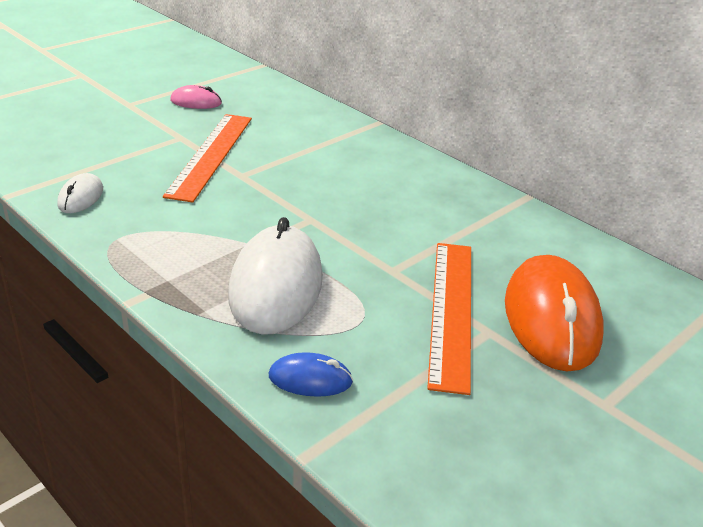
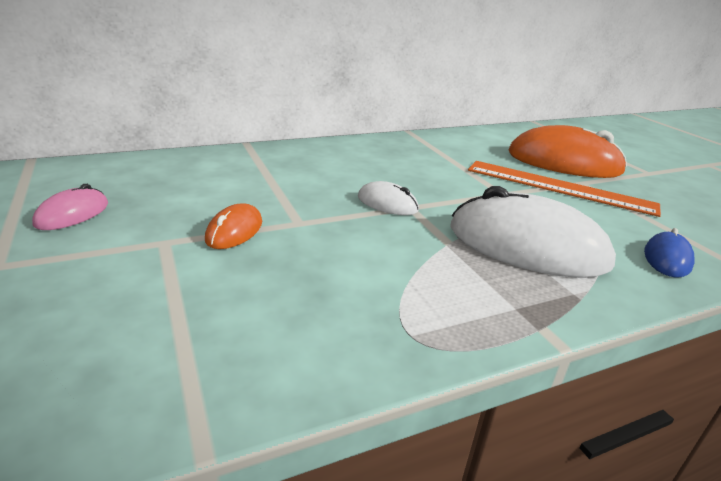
camera: 70 degrees left, 5 degrees down
(81, 197) = (274, 355): white mouse -> white mouse (387, 203)
(210, 155) = (234, 231): orange ruler -> orange mouse

